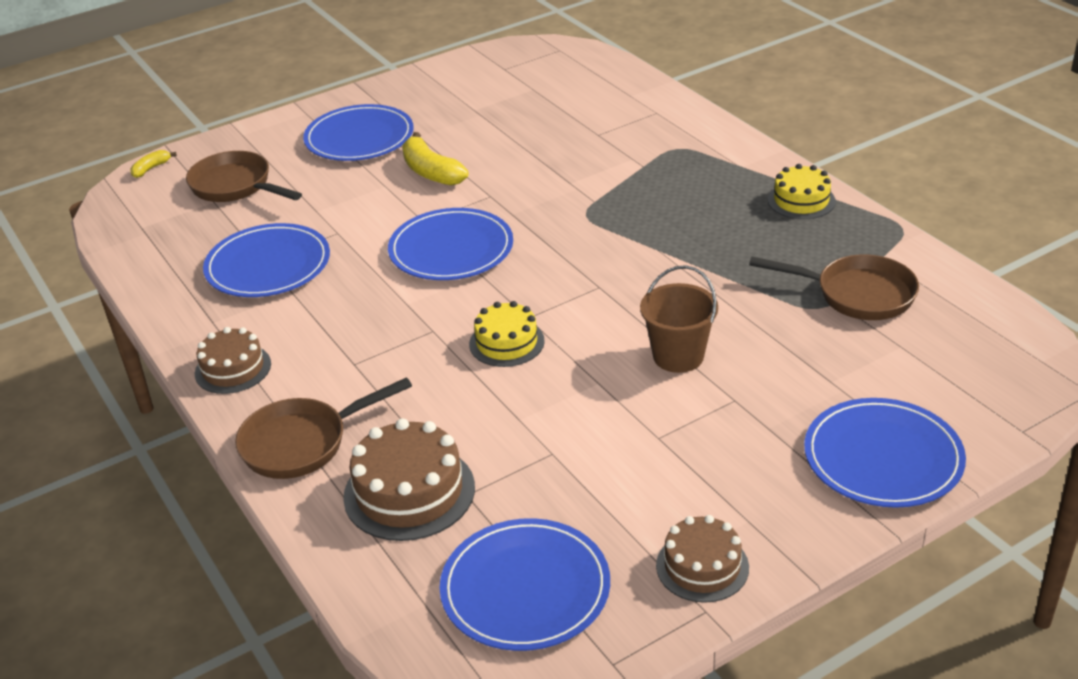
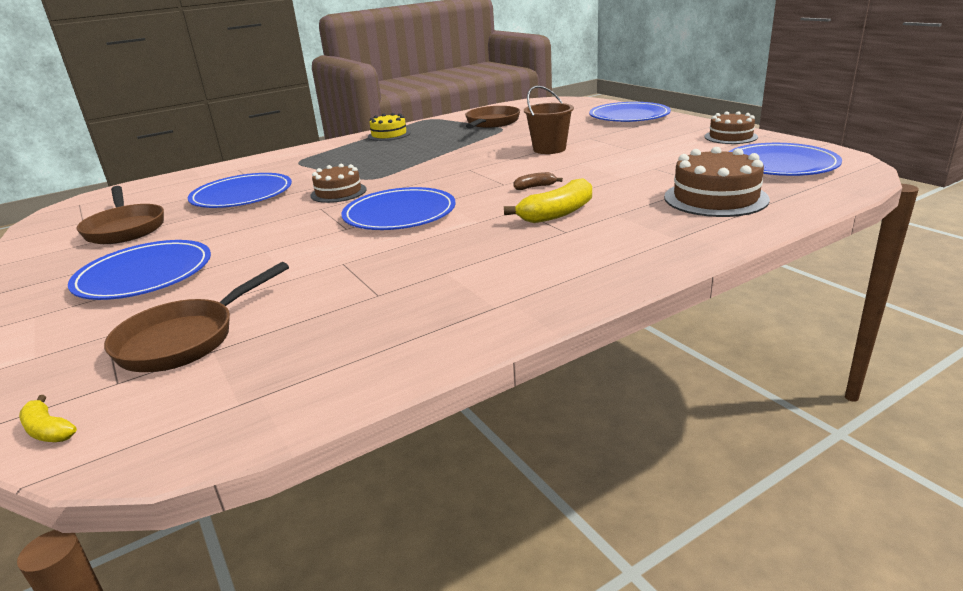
camera: 90 degrees left, 10 degrees down
(233, 369) = (579, 282): brown cake -> brown cake (338, 192)
(268, 265) = (390, 291): blue plate -> blue plate (242, 195)
(302, 443) = (679, 237): brown pan -> brown pan (125, 228)
(431, 172) = (257, 233): yellow banana -> yellow banana (557, 213)
(506, 342) = (535, 187): yellow cake -> brown banana

